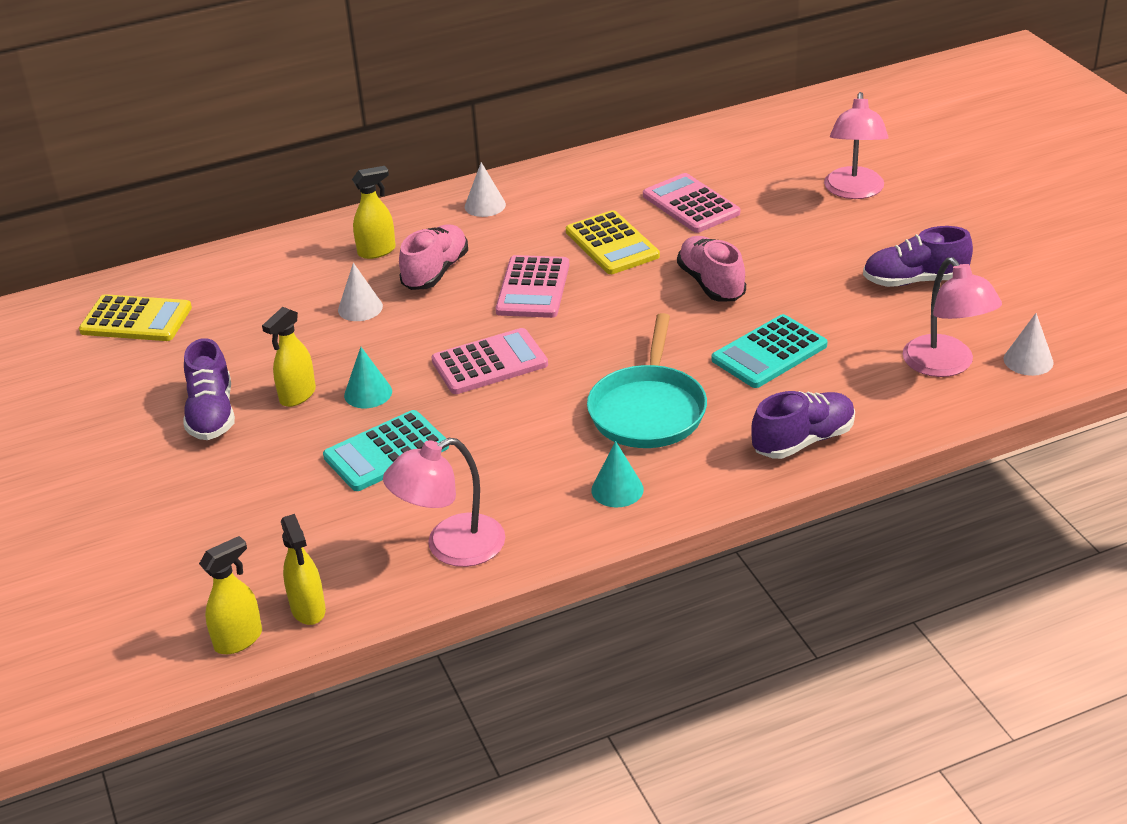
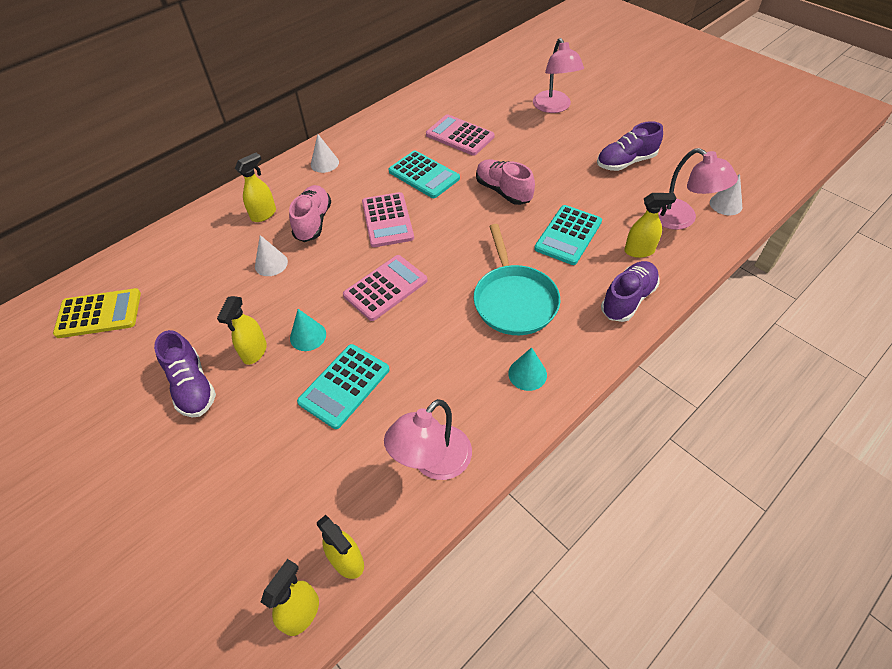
camera: 20 degrees left, 15 degrees up
(612, 244) = (424, 175): yellow calculator -> turquoise calculator
(858, 390) = (639, 251): none -> yellow spray bottle

